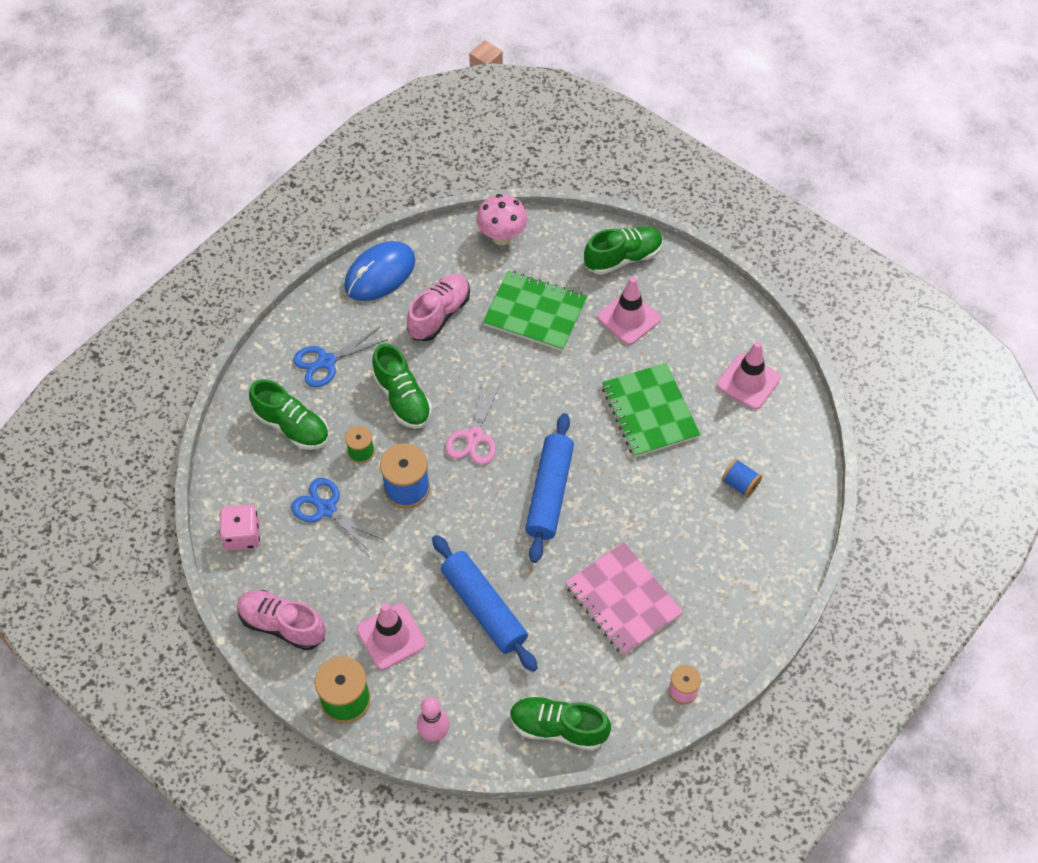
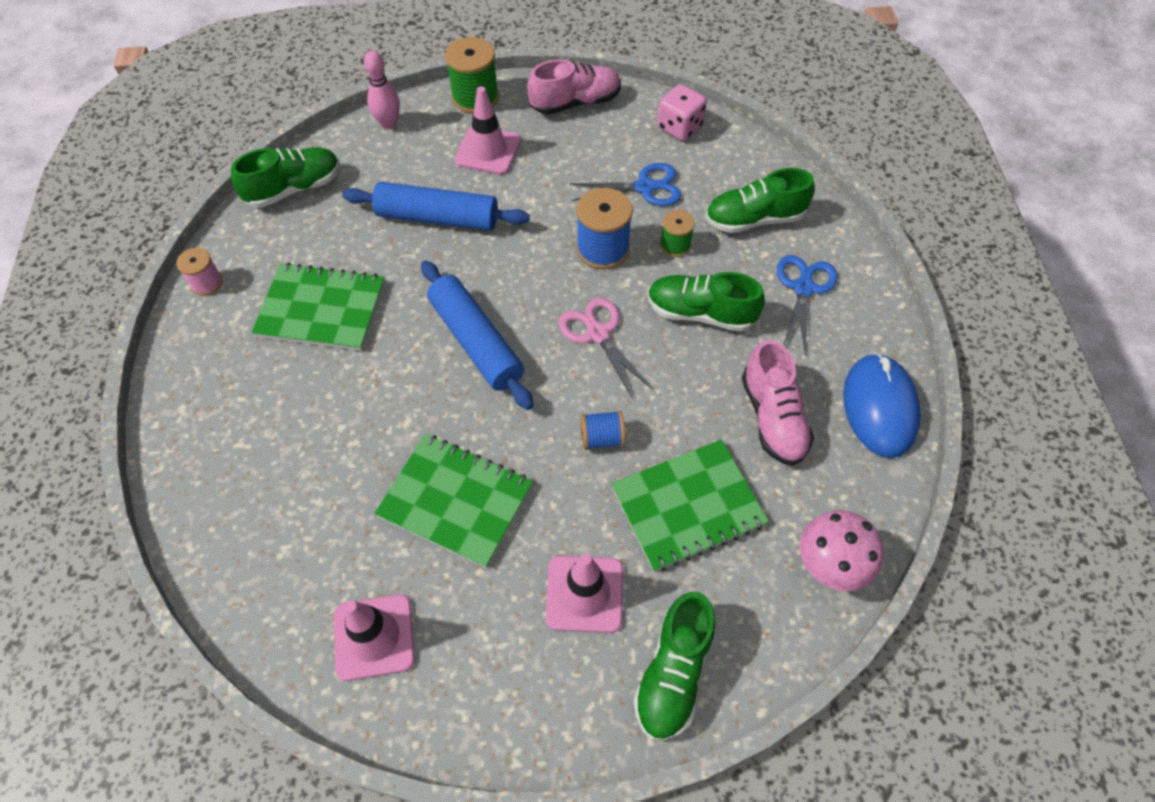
camera: 135 degrees right, 0 degrees up
(623, 600) = (321, 309): pink notebook -> green notebook
(740, 484) = (290, 503): blue spool -> blue spool (602, 438)

